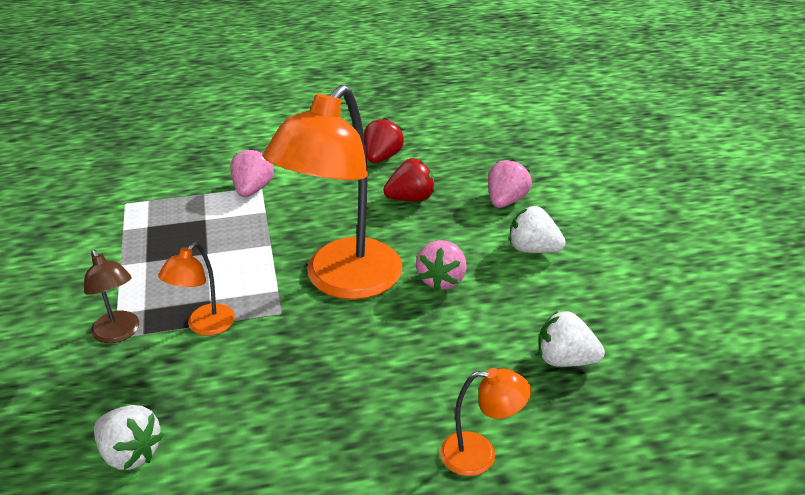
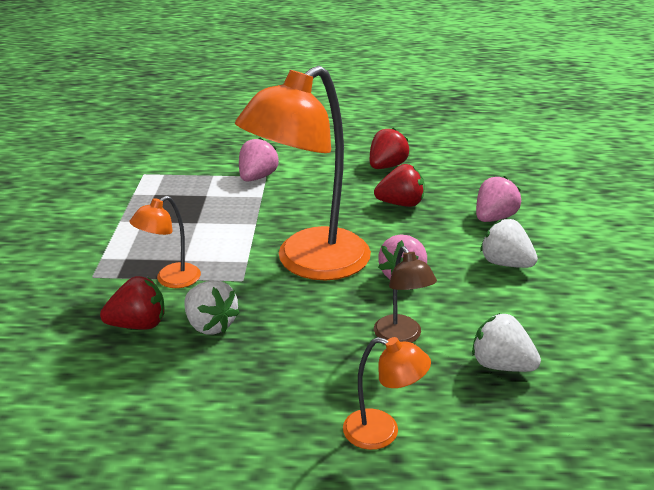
camera: 15 degrees right, 5 degrees down
(119, 333) = (96, 274): brown lamp -> brown lamp (401, 337)
(130, 453) = (67, 369): white strawberry -> white strawberry (210, 325)
(189, 385) = (138, 325): none -> red strawberry

